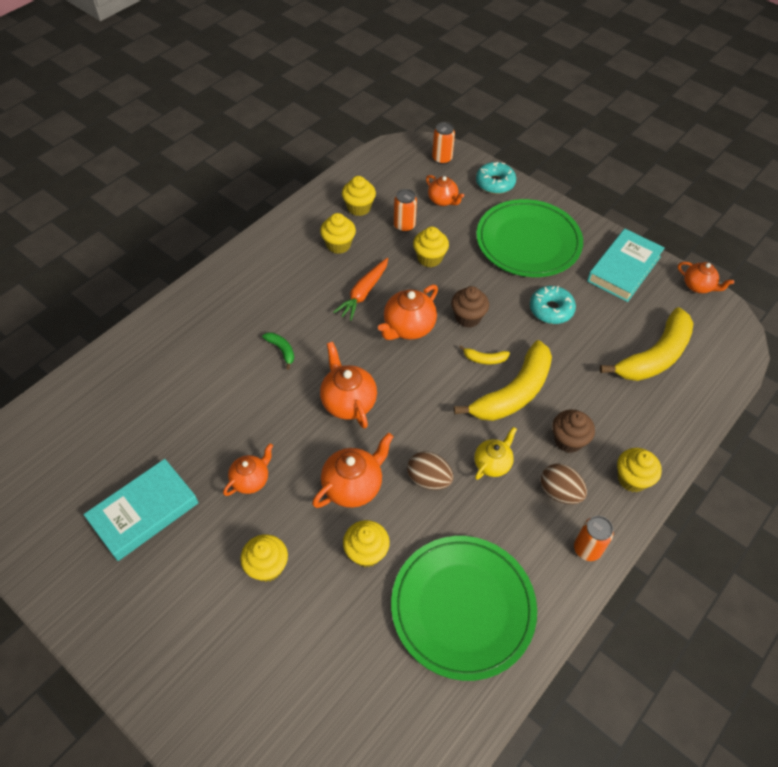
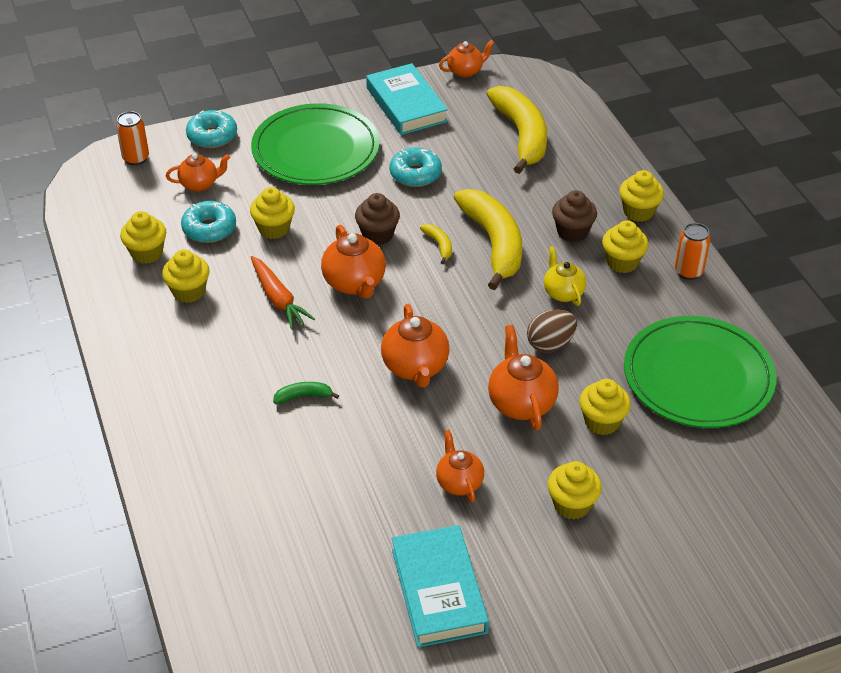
camera: 60 degrees left, 10 degrees down
(348, 402) = (415, 367): orange teapot -> orange teapot turned 105 degrees counterclockwise
(404, 226) = (209, 228): orange can -> turquoise donut
(485, 359) = (439, 245): yellow banana -> yellow banana turned 60 degrees counterclockwise
(559, 492) = (622, 262): brown egg -> yellow cupcake

